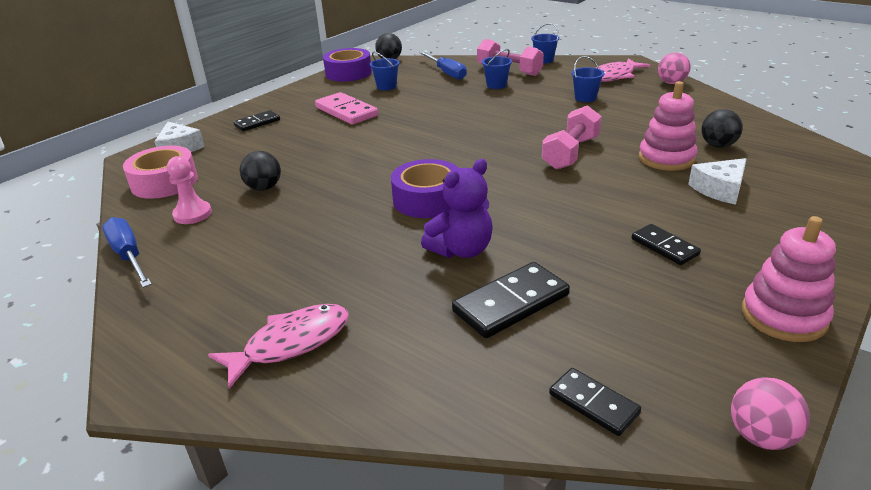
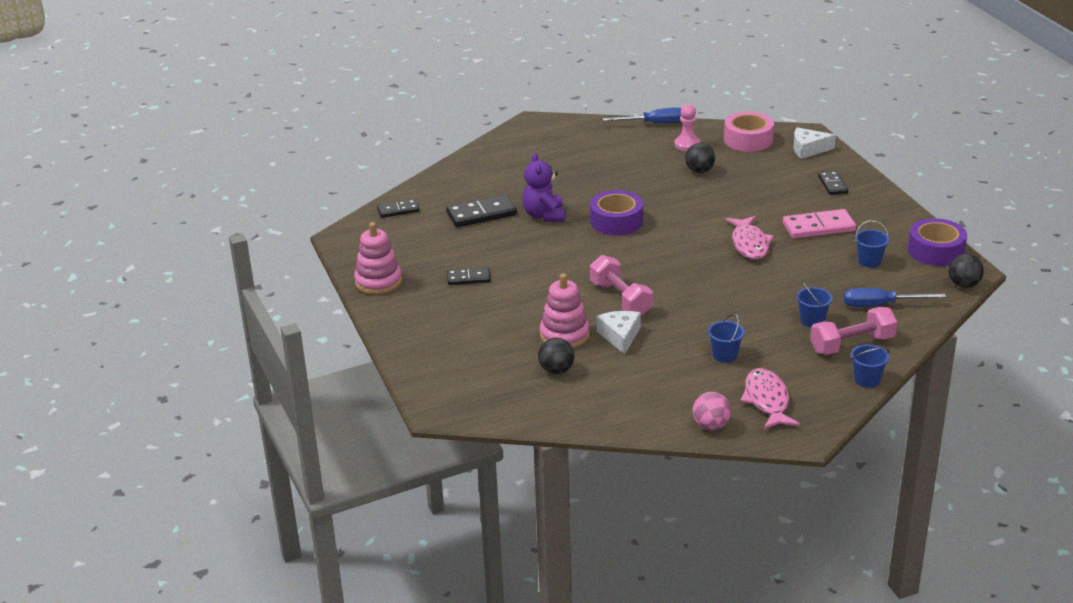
camera: 120 degrees right, 0 degrees up
(291, 343) = (521, 155): pink fish -> pink fish (750, 244)
(511, 303) = (481, 214): black domino -> black domino turned 75 degrees clockwise
(720, 189) = (499, 332): white cheese -> white cheese (620, 336)
(761, 436) = (338, 237): pink ball -> none

